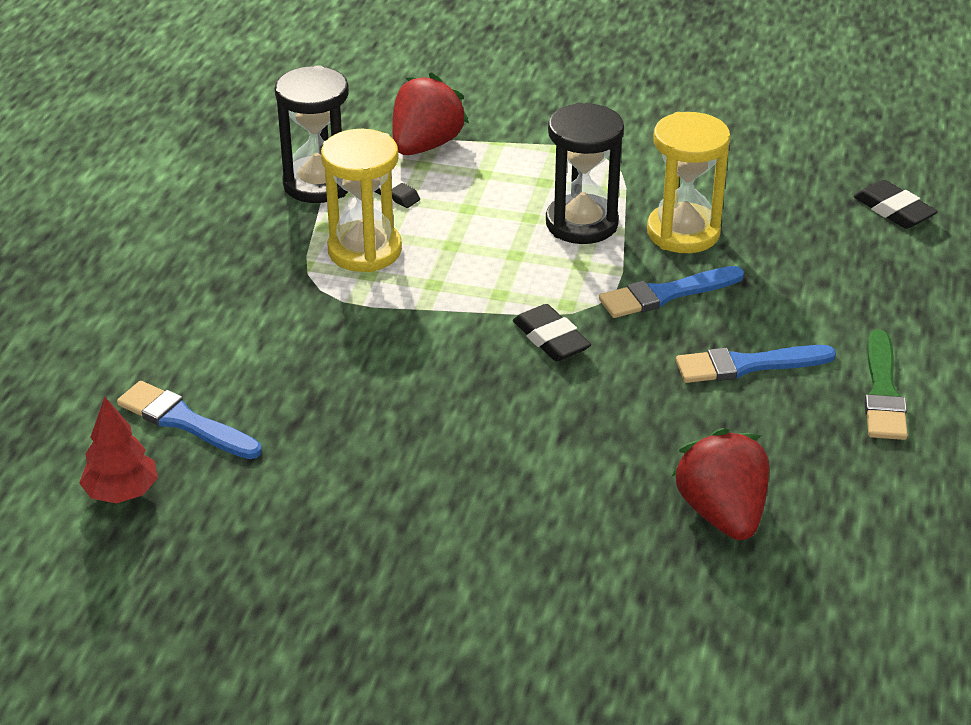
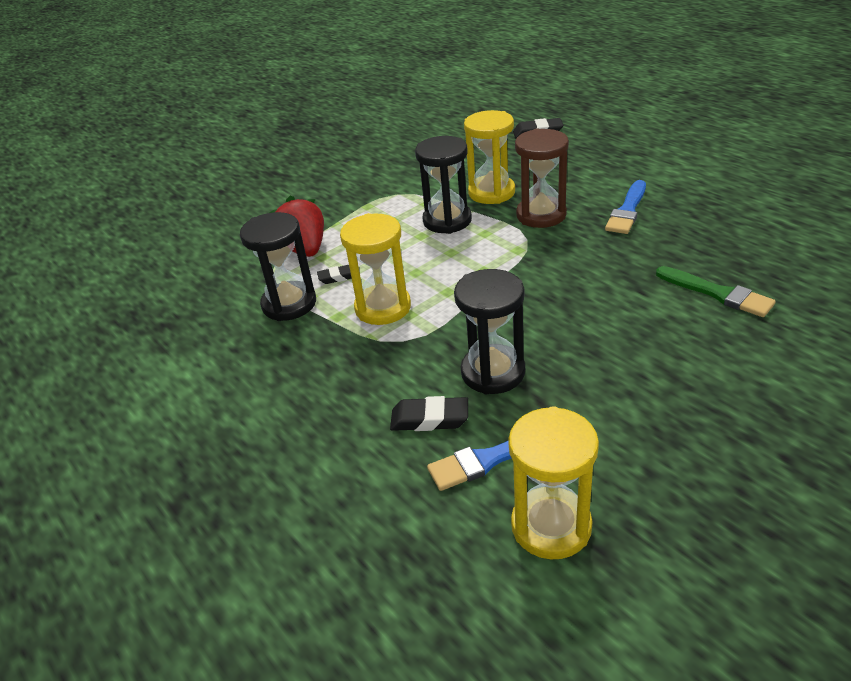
camera: 50 degrees left, 0 degrees up
(122, 492) = (551, 526): red tree -> yellow hourglass
(315, 373) = (493, 372): none -> black hourglass
(551, 339) = (545, 265): black eraser -> black eraser (430, 419)
(665, 294) = (541, 215): blue brush -> brown hourglass
(722, 513) = (753, 259): red strawberry -> none
(883, 392) = (683, 181): green brush -> green brush (717, 293)

